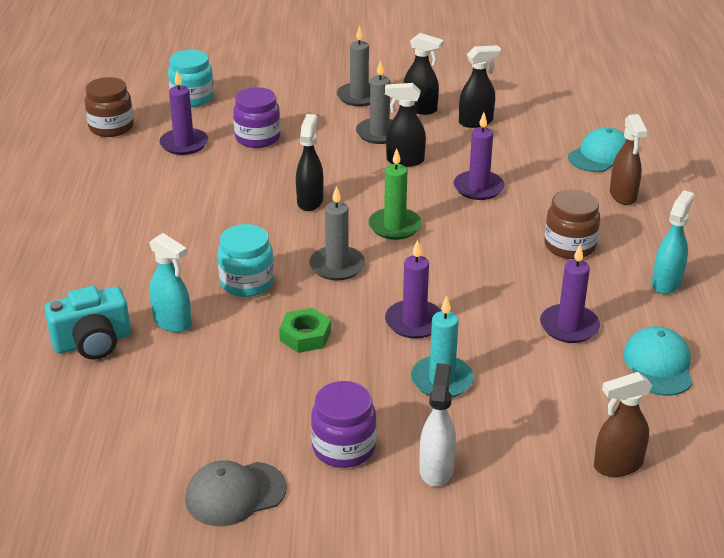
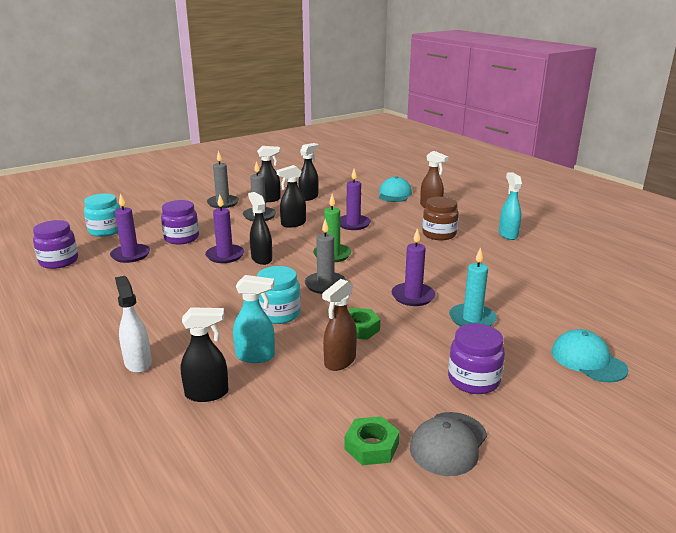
camera: 35 degrees left, 10 degrees down
(93, 342) = (207, 394): turquoise camera -> black spray bottle
(111, 127) = (59, 261): brown jar -> purple jar
(168, 461) = (371, 446): none -> green nut
(436, 469) = (541, 366): white spray bottle -> white spray bottle (138, 362)
(569, 326) = (495, 268): purple candle -> purple candle (225, 255)
(617, 465) = (619, 322): brown spray bottle -> brown spray bottle (339, 361)
(658, 365) = (561, 269): turquoise cap -> turquoise cap (588, 360)

